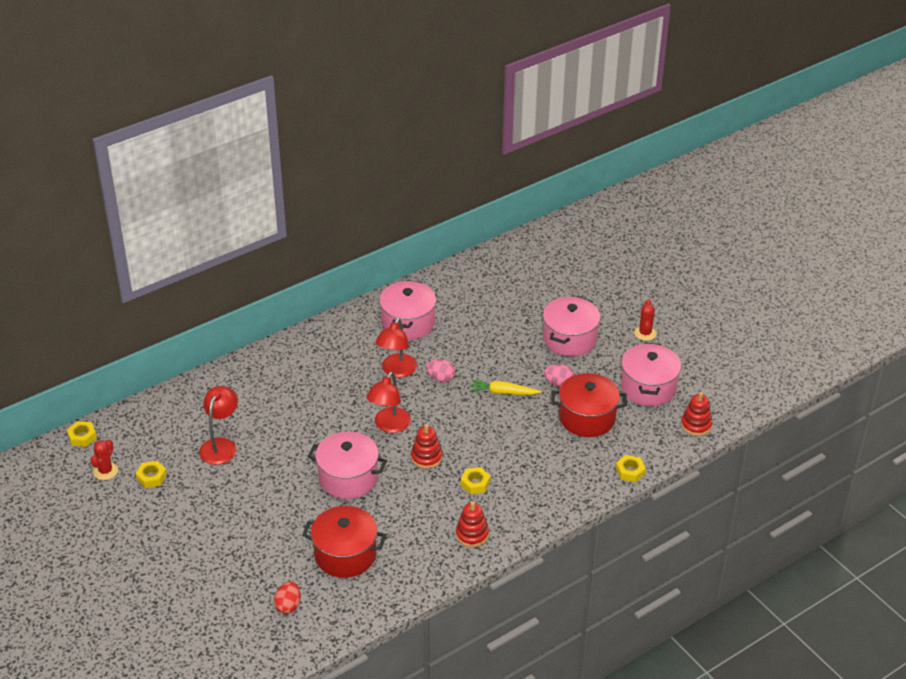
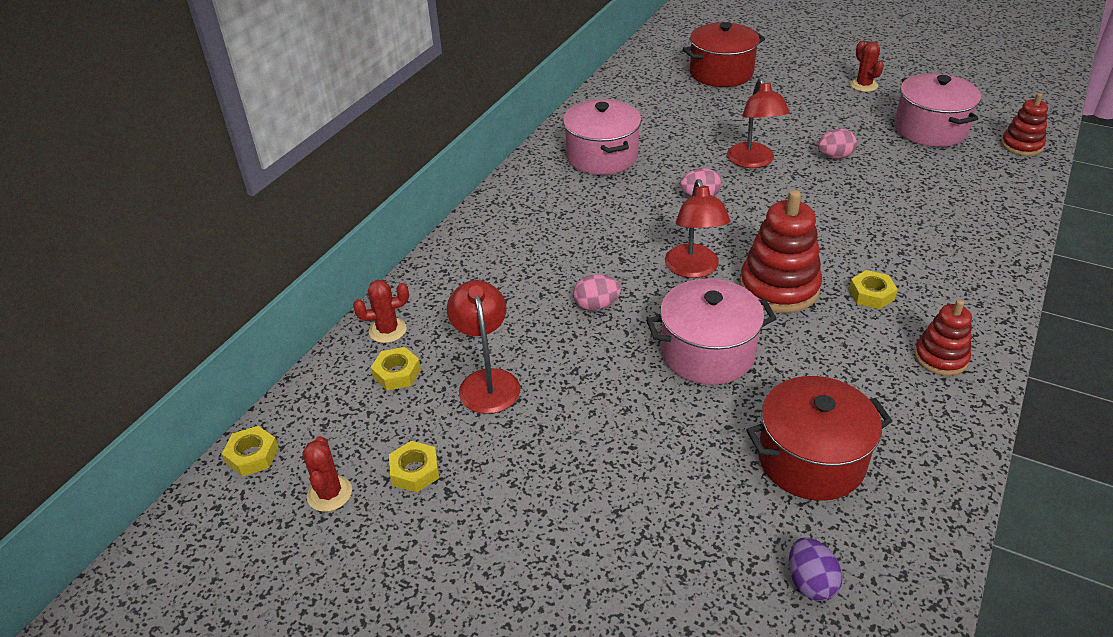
camera: 25 degrees left, 0 degrees up
(192, 394) = (387, 330): none -> red cactus
(288, 605) = (810, 582): red egg -> purple egg
(314, 425) = (596, 305): none -> pink egg
(396, 371) = (639, 207): red lamp -> red lamp (753, 162)
(426, 457) = (779, 287): red stacking toy -> red stacking toy, size x1.67
(503, 392) = (787, 186): yellow carrot -> none
(569, 339) = (796, 114): pink pot -> none
(587, 418) = (906, 178): red pot -> red pot (721, 73)
(630, 471) = (1020, 213): yellow nut -> yellow nut (397, 373)

